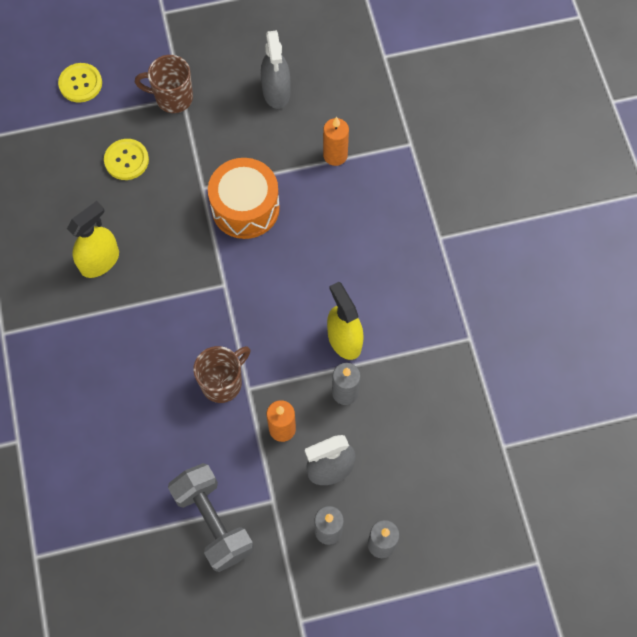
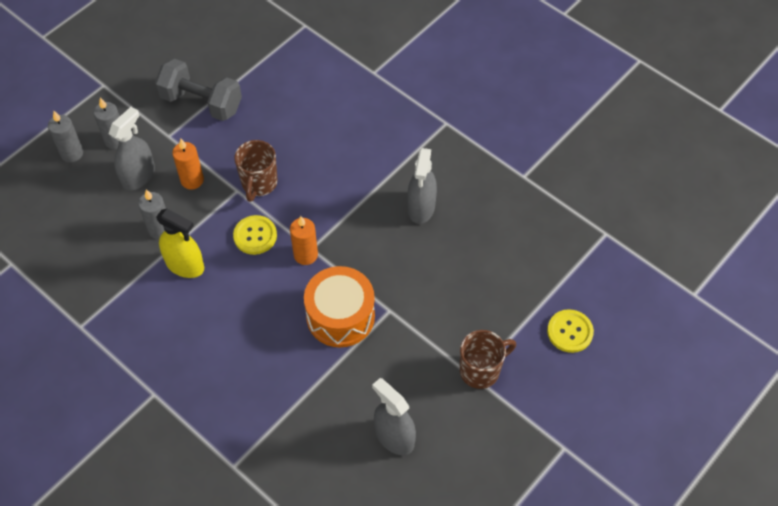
camera: 145 degrees right, 10 degrees down
(100, 261) = (421, 207): yellow spray bottle -> grey spray bottle
(126, 160) = (471, 293): yellow button -> yellow button (255, 236)
(335, 155) = (296, 410): orange candle -> orange candle (305, 255)

